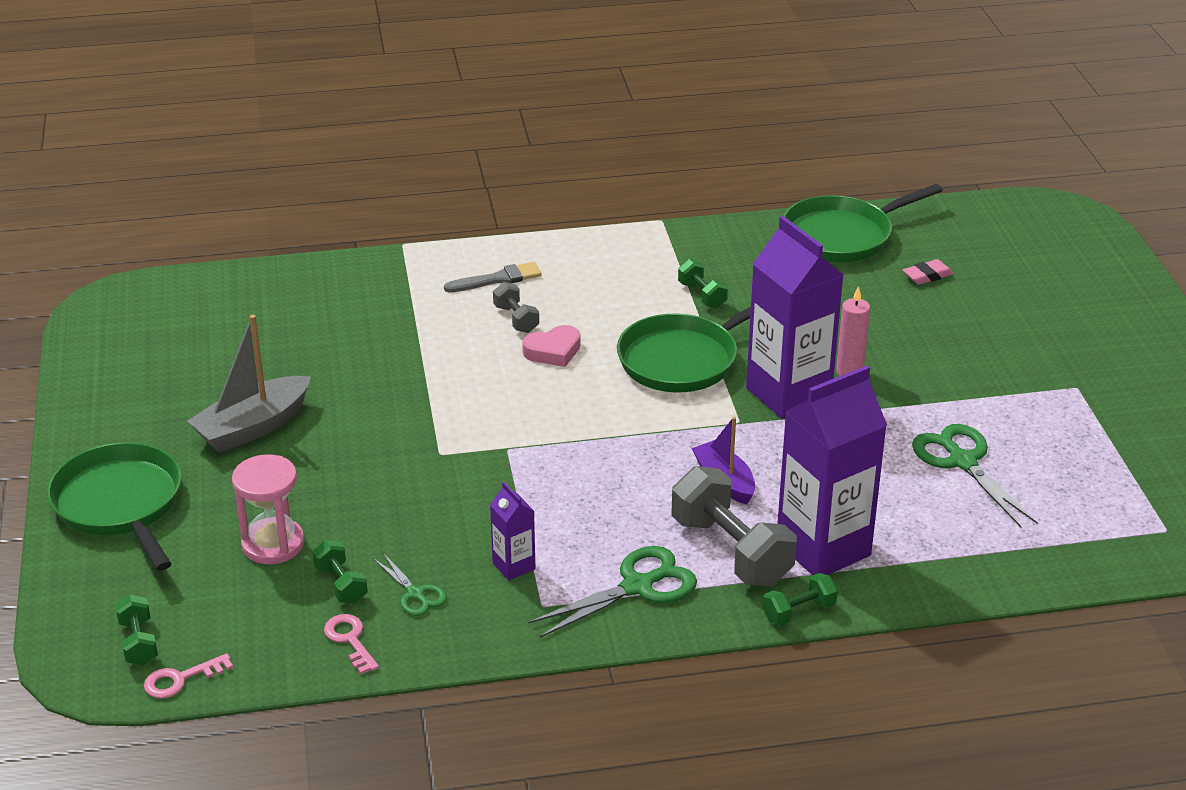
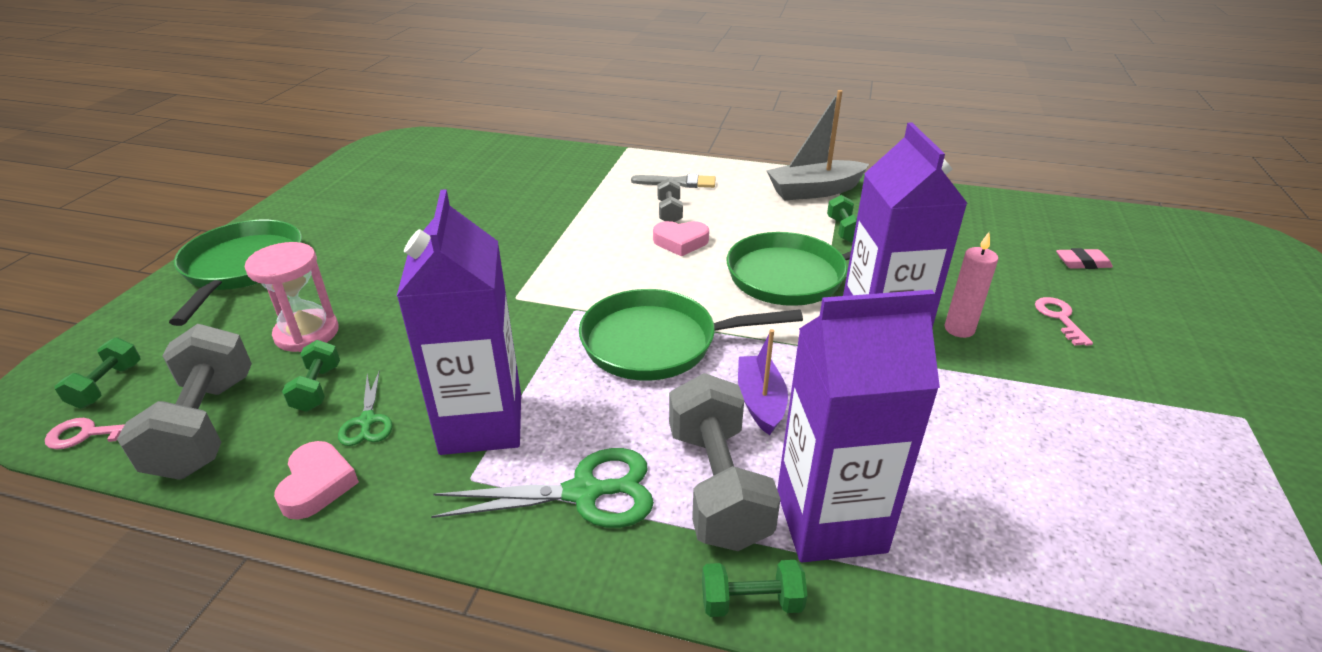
camera: 25 degrees right, 0 degrees up
(253, 427) = (397, 238): grey boat -> grey boat (814, 191)
(277, 641) = (205, 426): none -> grey dumbbell
(350, 640) = (263, 449): pink key -> pink key (1059, 318)
(425, 647) = (317, 485): none -> pink heart
(514, 566) = (481, 424): purple carton -> purple carton, size x2.18
(842, 236) = (1004, 214): green pan -> green pan (657, 343)
(962, 461) = (1061, 465): green scissors -> none

